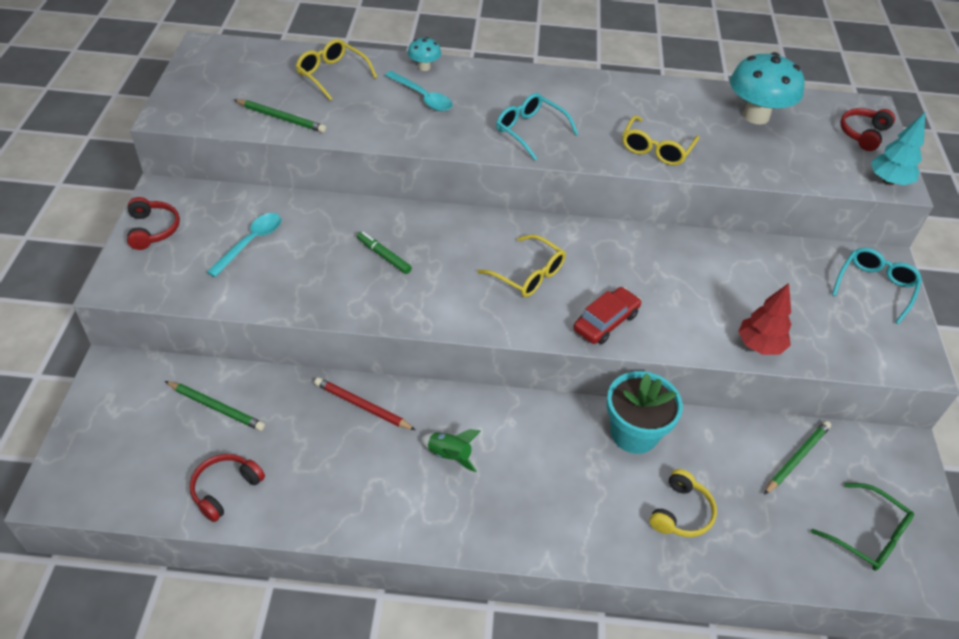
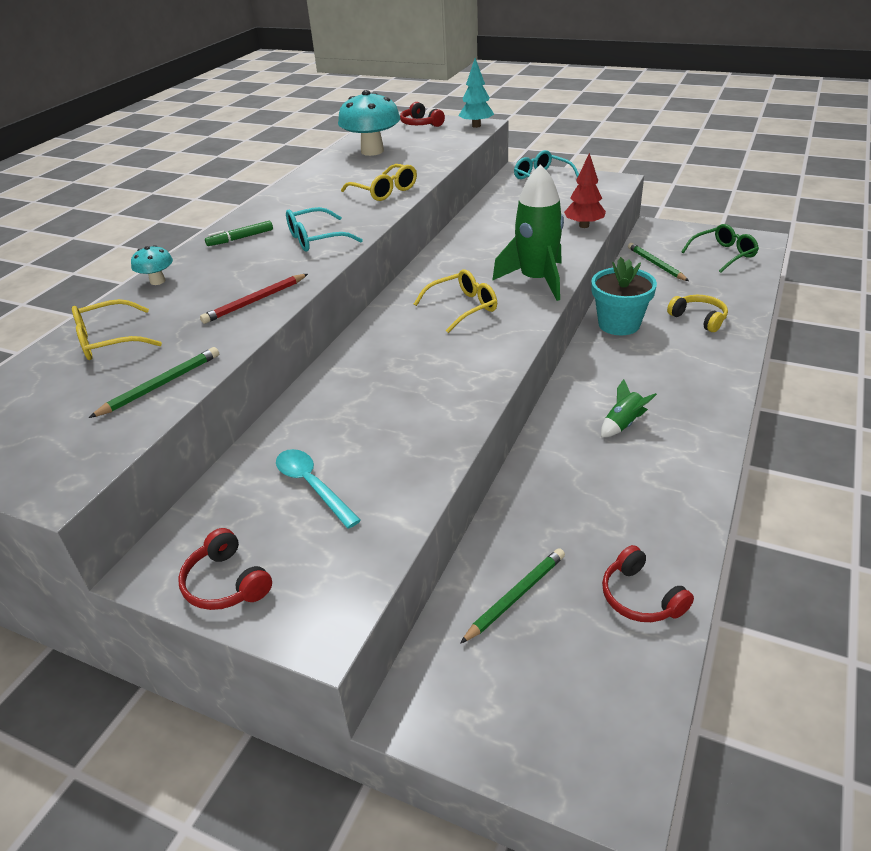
camera: 65 degrees left, 10 degrees down
(153, 229) = (226, 583): red headphones -> red headphones turned 135 degrees counterclockwise
(362, 406) = (548, 473): red pencil -> red pencil (255, 301)
(384, 256) = (393, 386): green marker -> green marker (240, 238)
(422, 97) = (210, 287): turquoise spoon -> none
(606, 322) = (536, 280): red car -> green rocket

